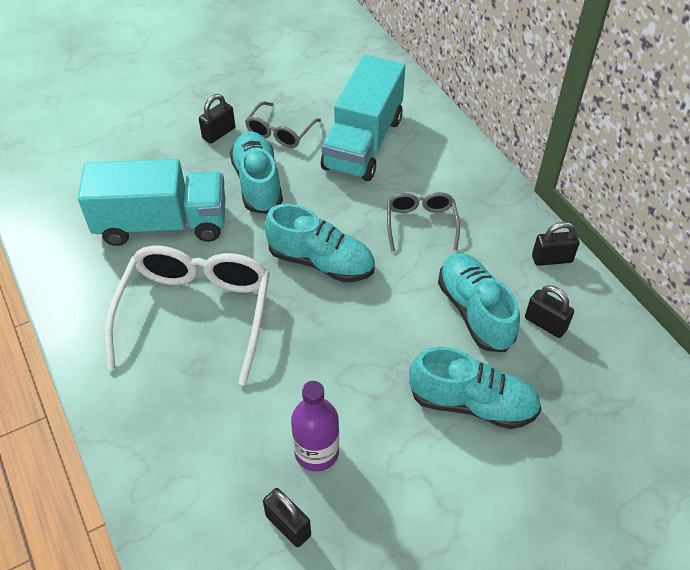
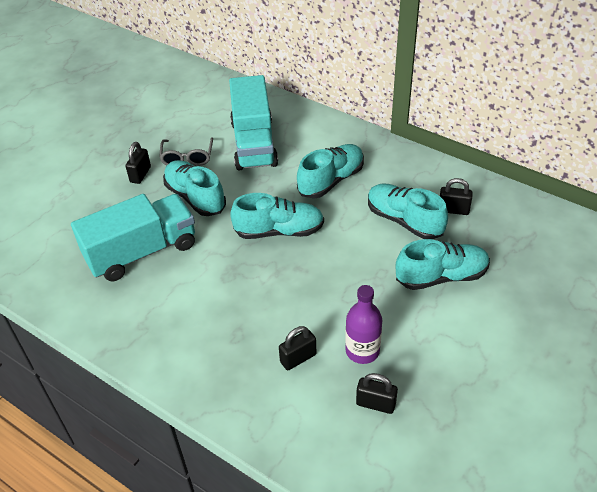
camera: 25 degrees left, 5 degrees down
(196, 314) = (213, 301): white glasses -> none
(421, 224) = (331, 180): grey glasses -> turquoise shoe
(552, 259) = (430, 169): black padlock -> black padlock (298, 358)

